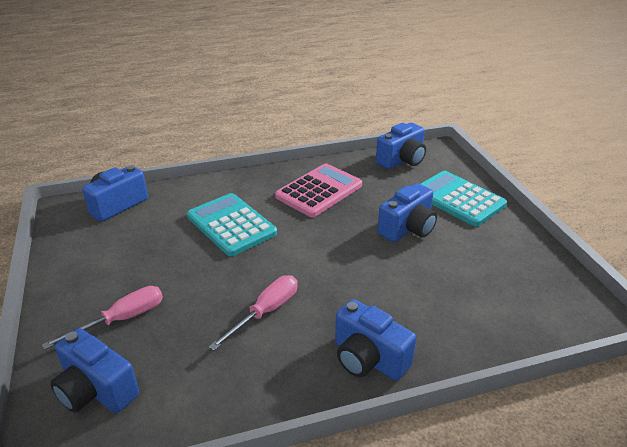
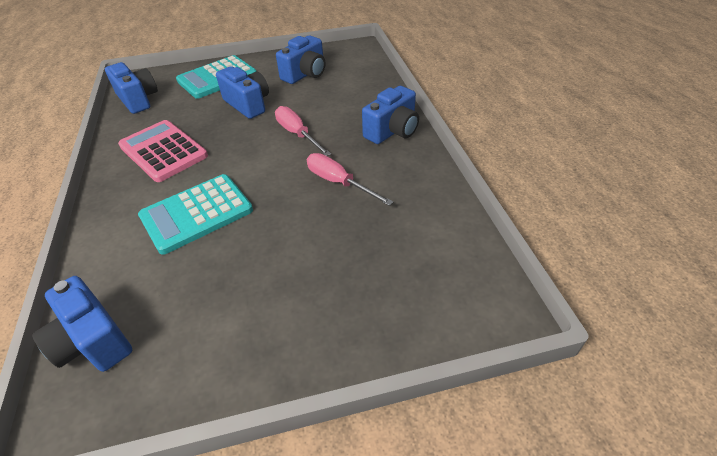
camera: 85 degrees left, 10 degrees up
(96, 390) = (433, 289): blue camera -> blue camera (305, 74)
(122, 319) = (337, 287): pink screwdriver -> pink screwdriver (297, 134)

